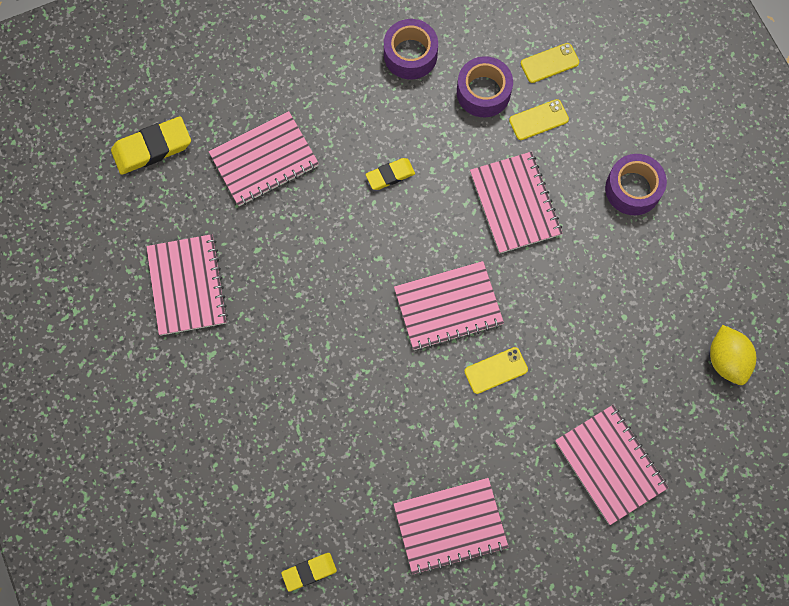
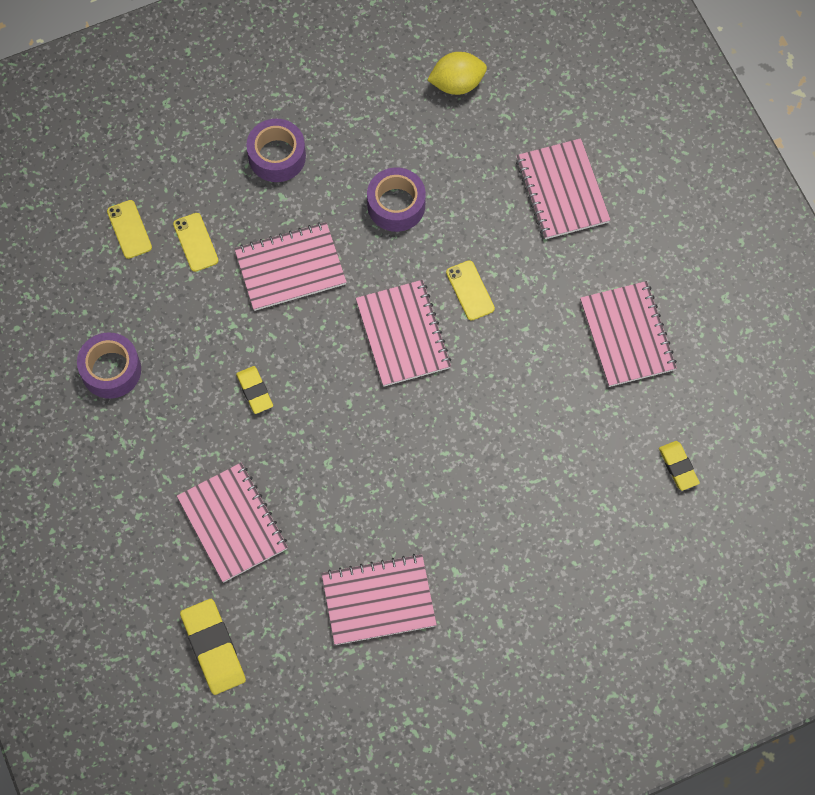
camera: 90 degrees left, 5 degrees down
(483, 92) = (160, 296): purple tape -> purple tape (396, 205)
(610, 464) = (562, 190): pink notebook -> pink notebook turned 75 degrees counterclockwise

